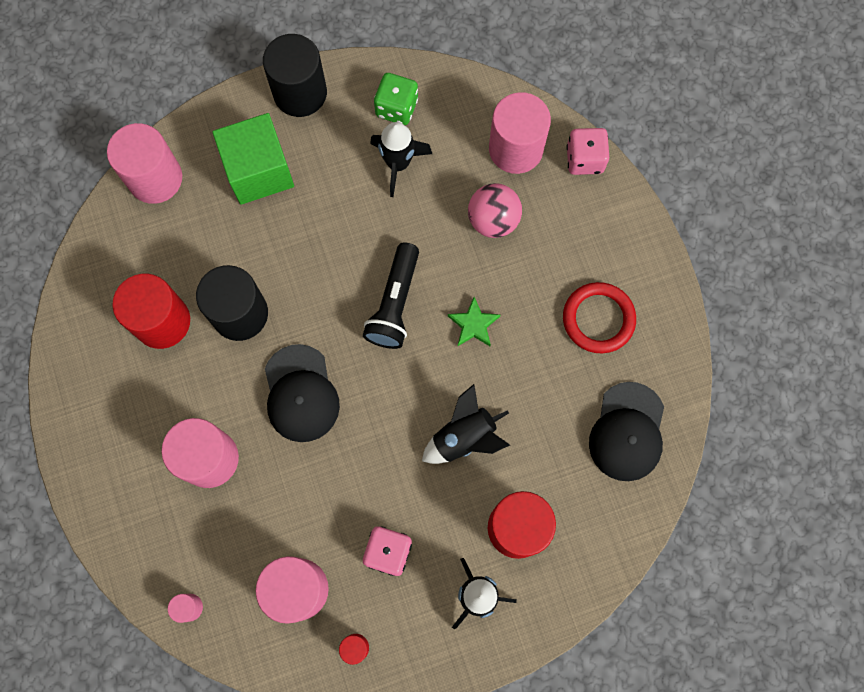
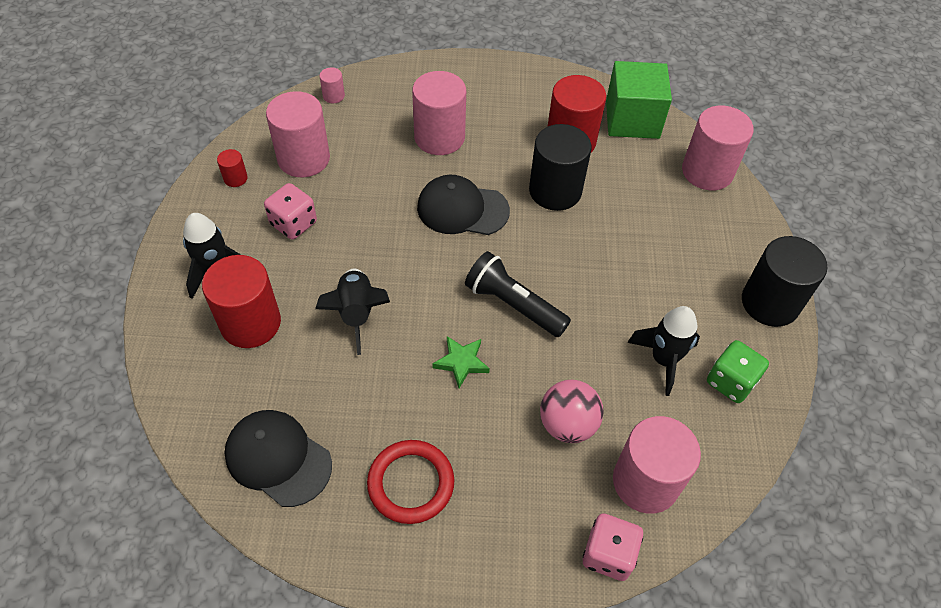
camera: 110 degrees right, 20 degrees down
(259, 171) = (691, 245): green cube -> green cube (632, 119)

